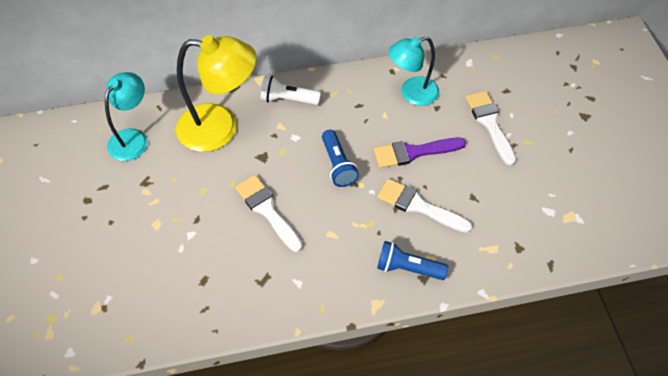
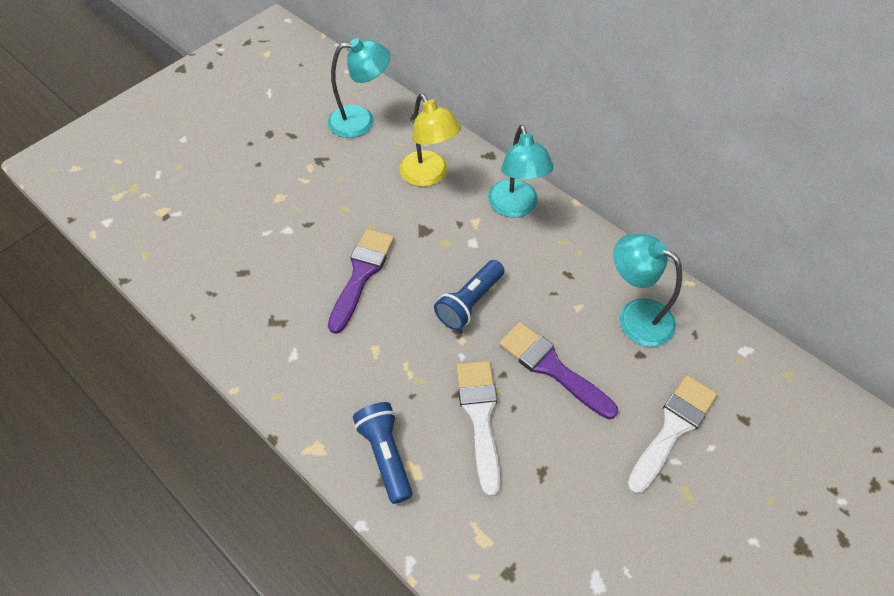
camera: 55 degrees right, 0 degrees up
(220, 128) = (429, 176): yellow lamp -> yellow lamp, size x0.65
(267, 210) = (361, 274): white brush -> purple brush
(288, 99) = (515, 207): white flashlight -> turquoise lamp

